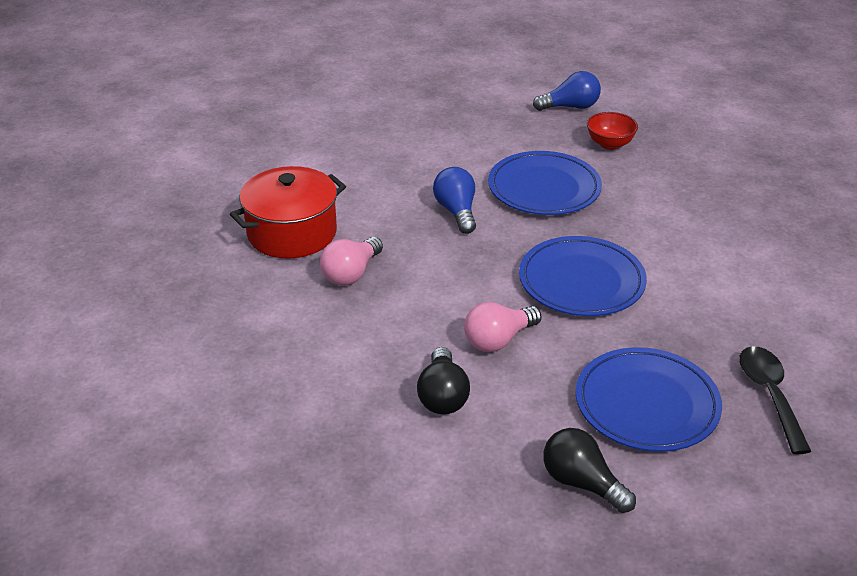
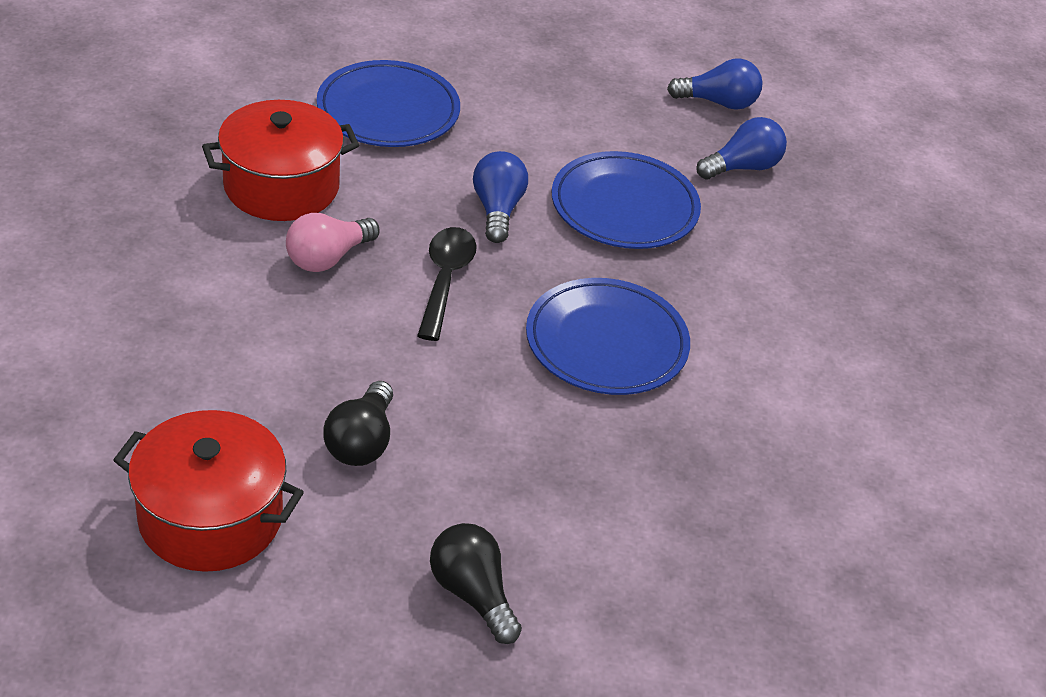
camera: 10 degrees right, 5 degrees up
(357, 482) = (211, 517): none -> red pot
(498, 340) = (464, 390): pink light bulb -> none
(610, 144) = (742, 167): red bowl -> blue light bulb
(646, 404) = (603, 520): blue plate -> blue plate (388, 110)
(769, 395) = (763, 552): black spoon -> black spoon (445, 280)

